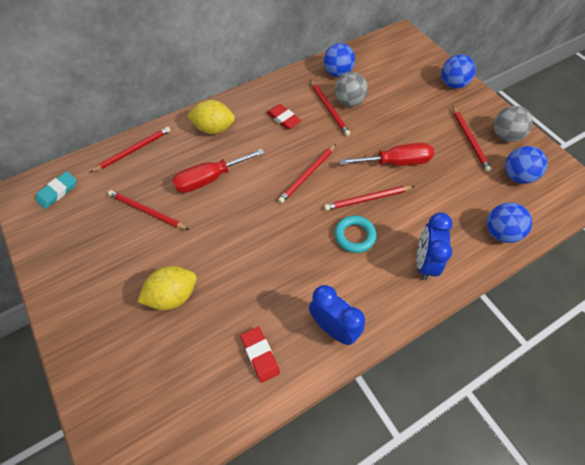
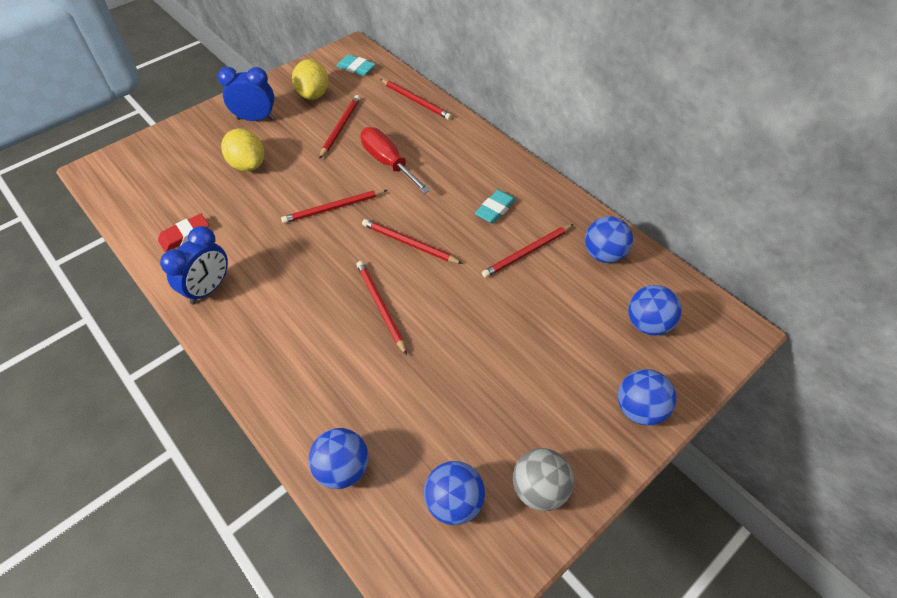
camera: 80 degrees right, 5 degrees down
(214, 129) = (461, 152): yellow lemon -> yellow lemon (313, 94)
(283, 119) = (495, 209): red eraser -> turquoise eraser
(349, 102) = (548, 272): grey ball -> none
(354, 236) = (324, 298): turquoise ring -> none
(394, 67) = (647, 323): none -> blue ball
(396, 162) = (448, 334): red screwdriver -> none
(424, 262) = (290, 372): blue clock -> blue clock (255, 119)
(470, 140) = (515, 432): red pencil -> red pencil (333, 208)

